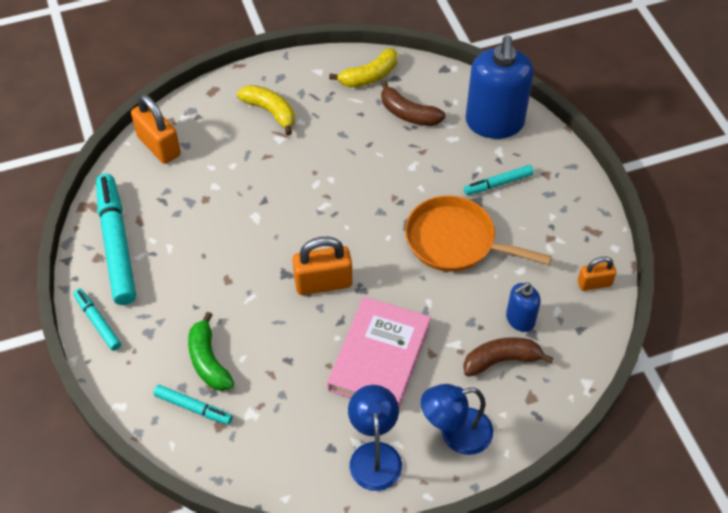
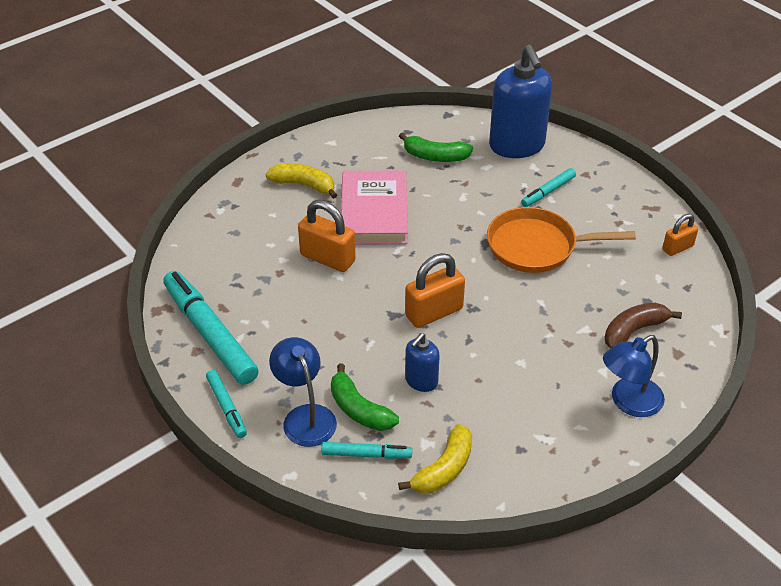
camera: 20 degrees left, 10 degrees down
(97, 322) = (227, 407): turquoise marker -> turquoise marker turned 150 degrees counterclockwise
(159, 146) = (208, 239): orange padlock -> orange padlock (327, 258)
(369, 76) = (382, 135): yellow banana -> yellow banana (444, 469)
(374, 455) = (565, 442): blue lamp -> blue lamp (305, 416)
(379, 357) = (522, 359): pink book -> pink book (374, 212)
(408, 114) = (435, 156): brown banana -> green banana
(520, 319) = (630, 293): blue soap dispenser -> blue soap dispenser (421, 381)

